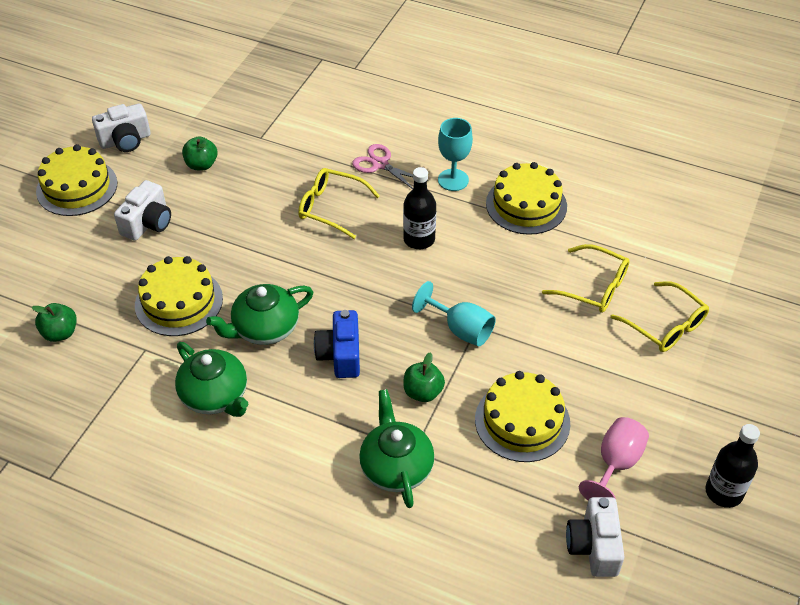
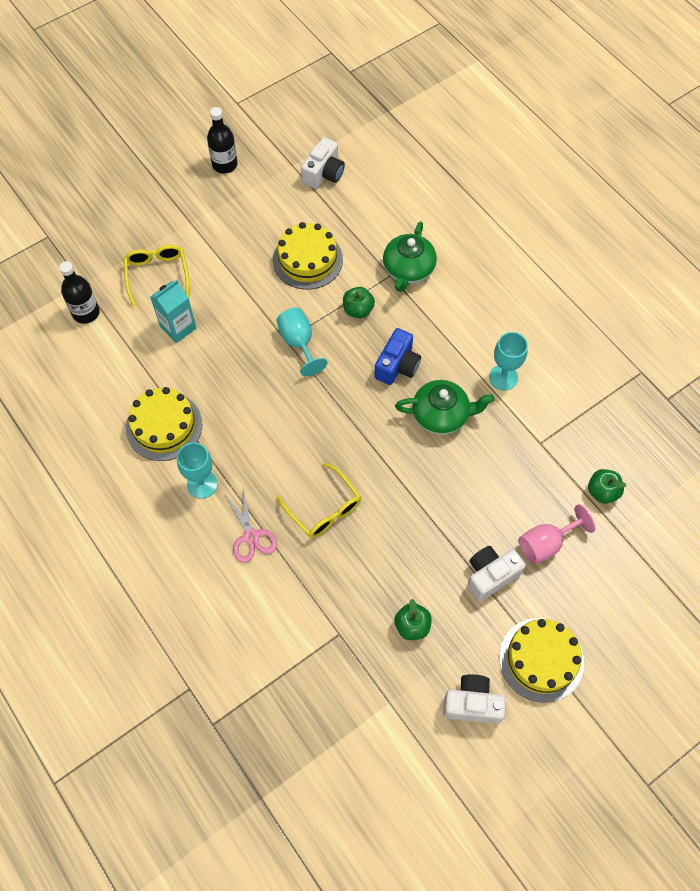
camera: 150 degrees left, 15 degrees up
(179, 302) = (497, 474): yellow cake -> none
(215, 396) = (503, 377): green teapot -> turquoise goblet
(419, 239) = (273, 437): black bottle -> black bottle (86, 313)
(594, 287) = (178, 327): yellow glasses -> turquoise carton
(615, 464) = (272, 208): pink goblet -> pink goblet (546, 544)

